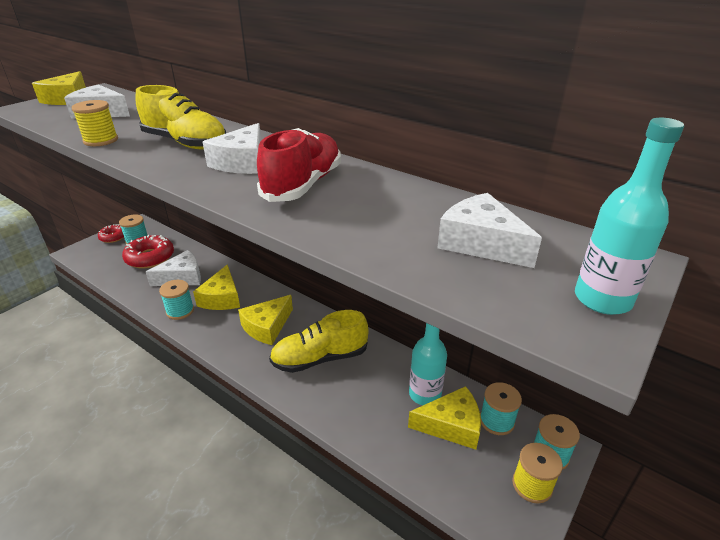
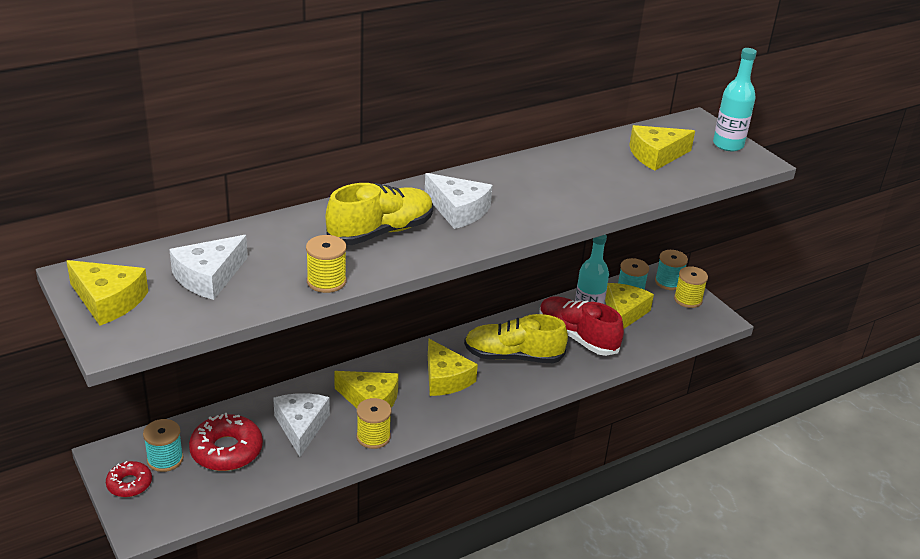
camera: 70 degrees left, 0 degrees up
(180, 311) = (373, 437): turquoise spool -> yellow spool
(303, 185) = (528, 193): red shoe -> red shoe (577, 337)
(320, 358) = (513, 356): yellow shoe -> yellow shoe turned 90 degrees clockwise
(481, 243) = (656, 155): white cheese -> yellow cheese

